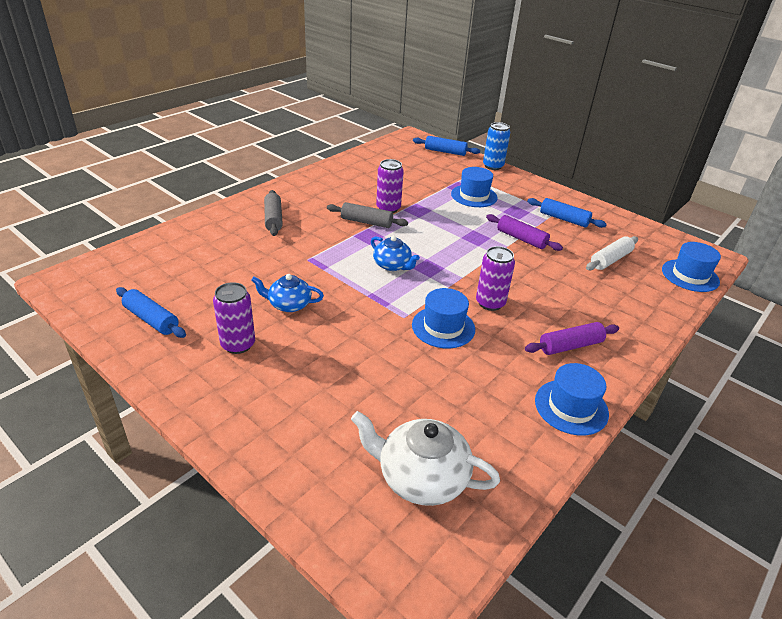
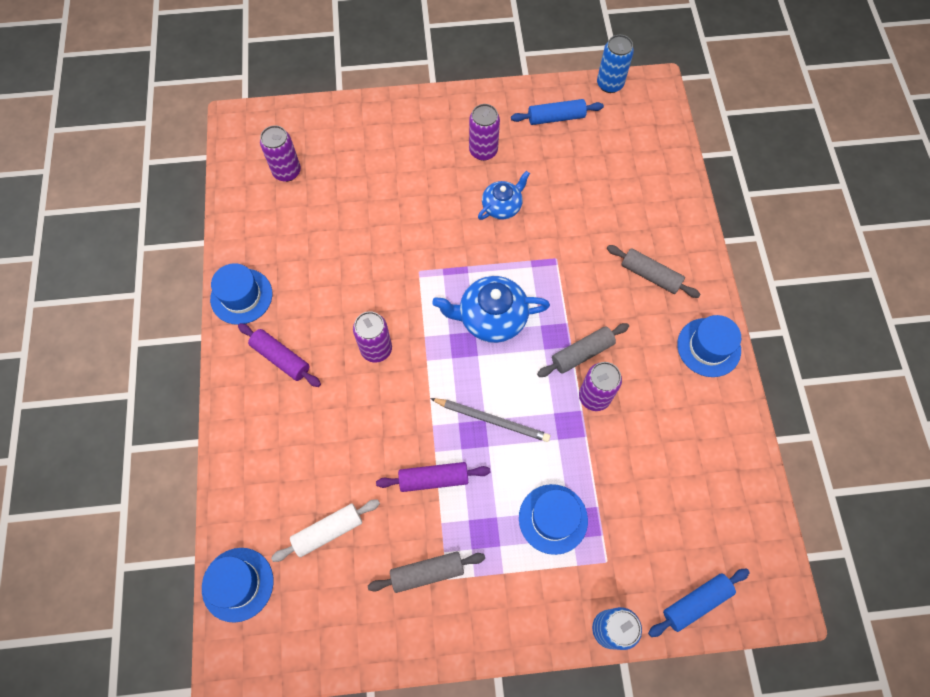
camera: 135 degrees right, 30 degrees up
(76, 306) = (610, 84): none -> blue can
(392, 265) = (491, 318): blue teapot -> blue teapot, size x1.59
(421, 477) = (287, 172): white teapot -> purple can
(443, 327) = (383, 288): blue hat -> blue hat (708, 347)
(457, 235) = (492, 420): none -> grey pencil
(564, 219) = (427, 572): blue rolling pin -> grey rolling pin
(570, 346) = (281, 358): purple rolling pin -> purple rolling pin turned 75 degrees counterclockwise
(610, 260) = (328, 531): white rolling pin -> white rolling pin turned 60 degrees clockwise

